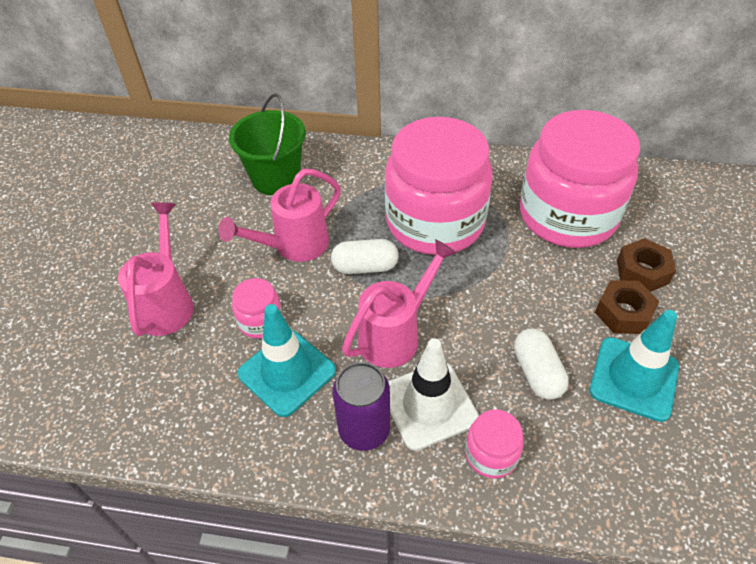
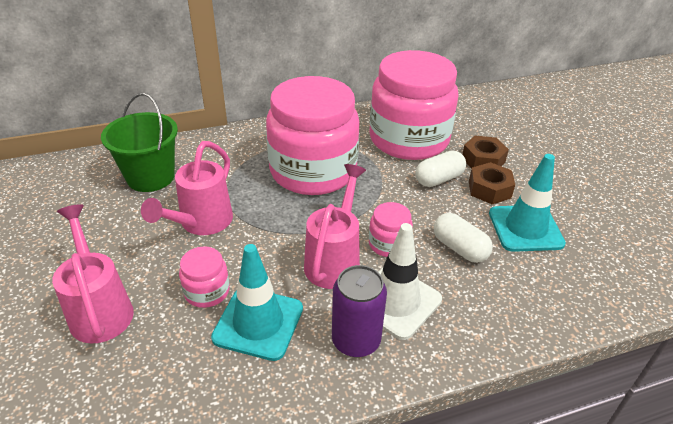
camera: 30 degrees left, 10 degrees down
(365, 267) = (276, 219): white capsule -> white capsule (438, 179)
(491, 454) = (466, 317): pink jar -> pink jar (388, 244)

